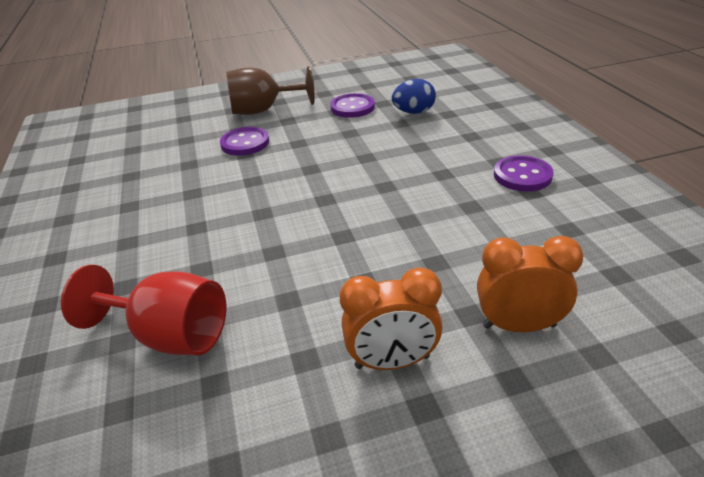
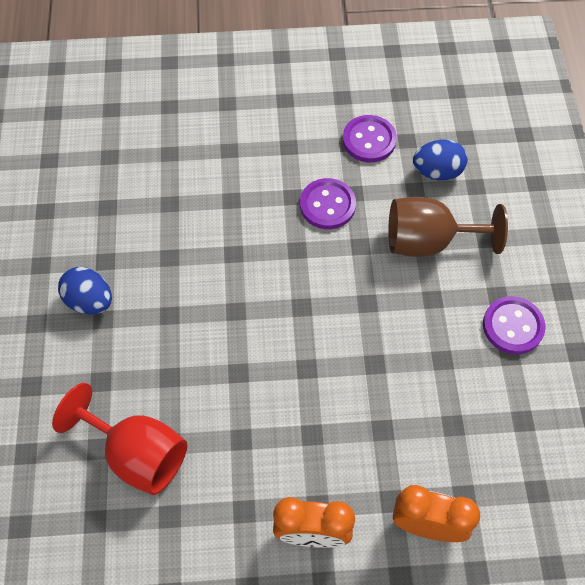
camera: 10 degrees right, 25 degrees up
(113, 233) = (90, 301): none -> blue egg
(245, 143) = (234, 180): purple button -> purple button (327, 205)
(263, 110) = (264, 116): brown goblet -> brown goblet (428, 241)

